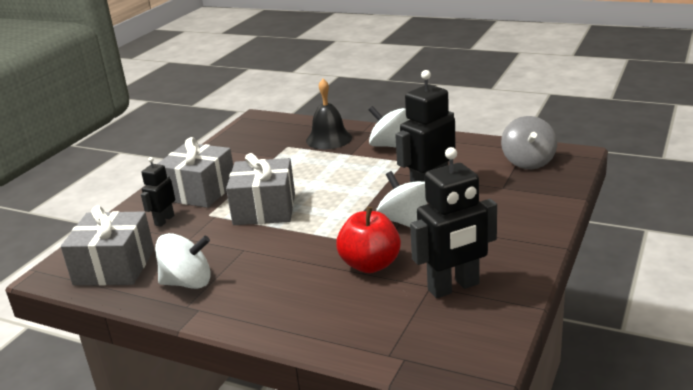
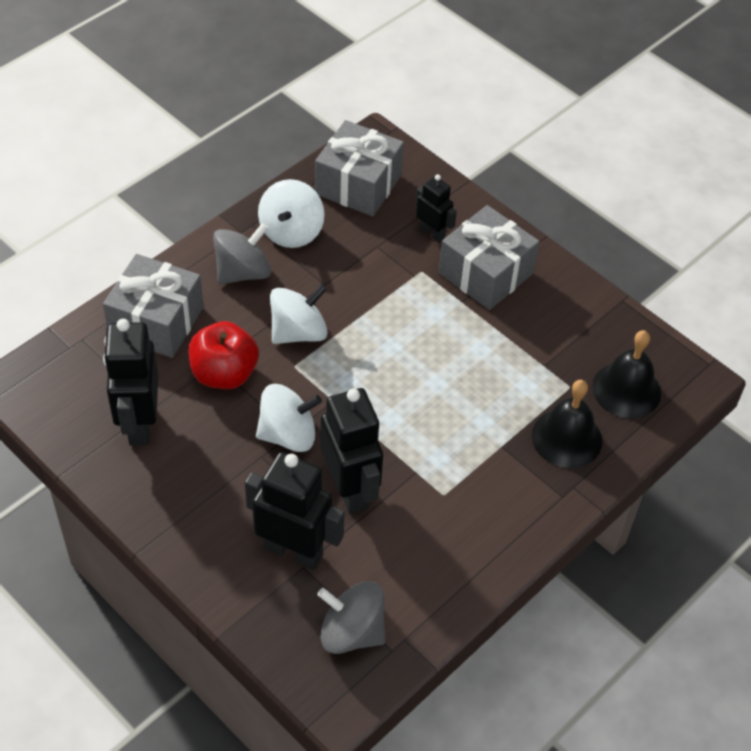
camera: 105 degrees right, 25 degrees up
(250, 292) = (243, 272): none -> grey spinning top
(264, 209) = (402, 320): grey gift -> grey gift (156, 321)
(278, 132) = (626, 389): none -> black bell
(390, 146) = (501, 498): white spinning top -> white spinning top (298, 332)
(495, 193) = (293, 551): none -> black robot

